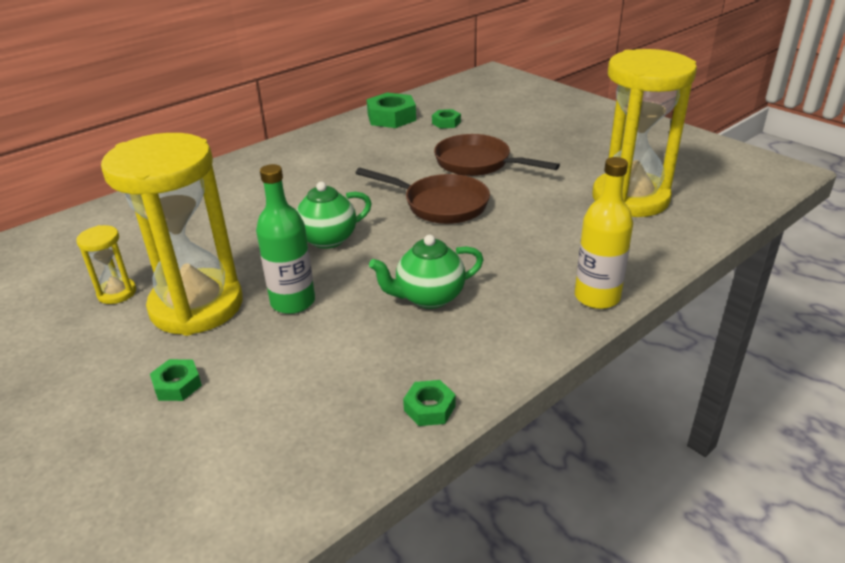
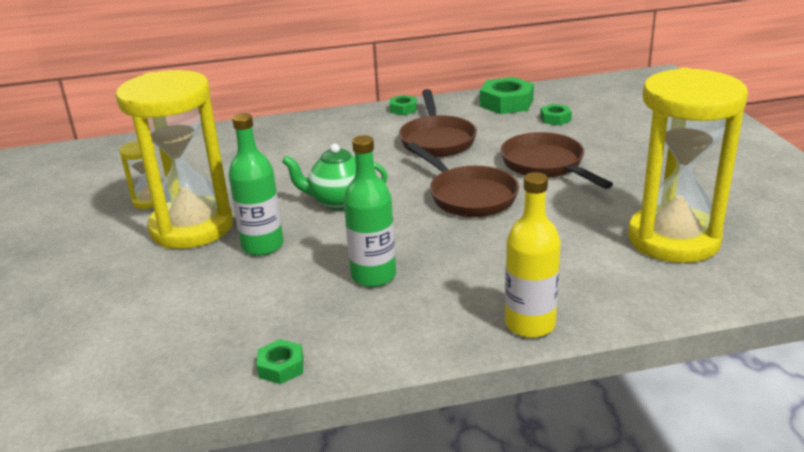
camera: 30 degrees right, 5 degrees down
(177, 385) = (124, 283): green nut -> green nut (403, 109)
(362, 162) = (437, 140): none -> brown pan
(429, 297) = (373, 276): green teapot -> green bottle

